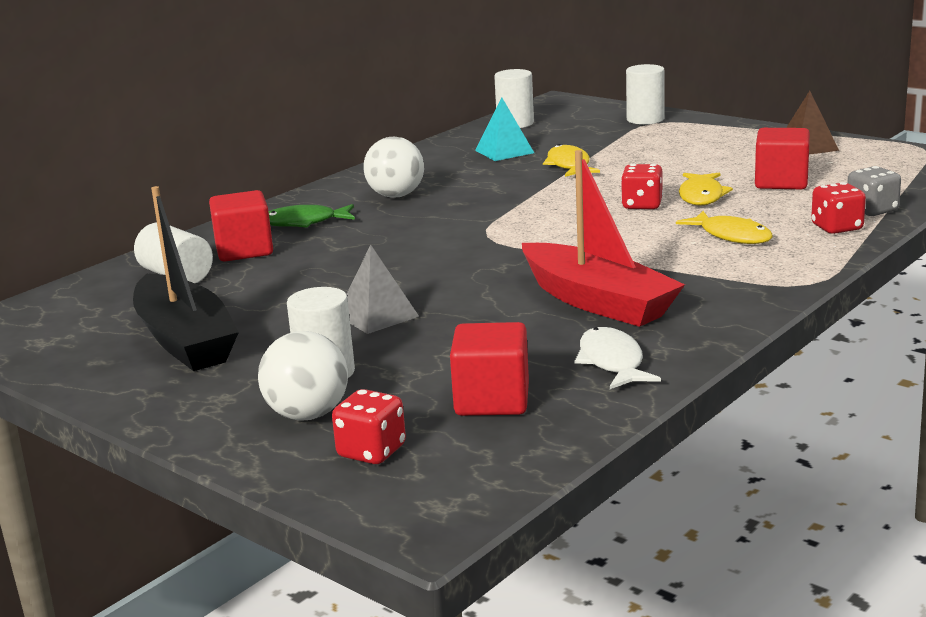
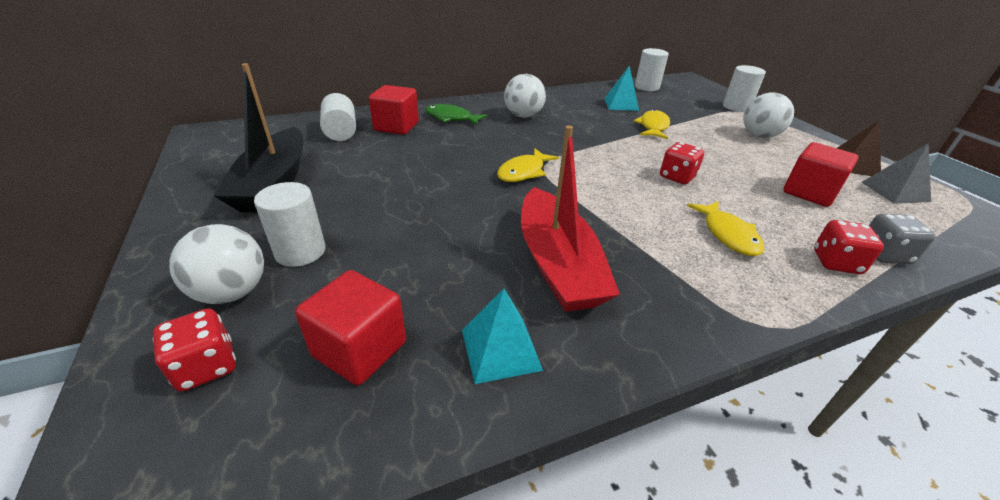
camera: 25 degrees right, 15 degrees up
(377, 315) = (398, 210): grey pyramid -> grey pyramid (895, 191)
(612, 362) = (500, 349): white fish -> turquoise pyramid
(694, 143) = (759, 136): none -> white ball
(701, 196) = (731, 184): yellow fish -> yellow fish (523, 172)

